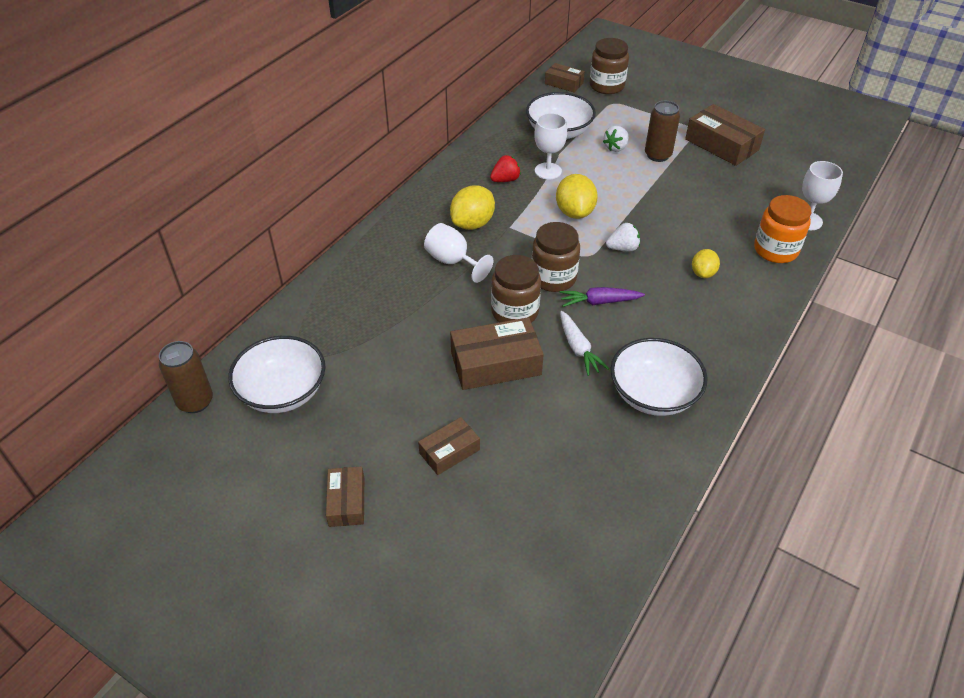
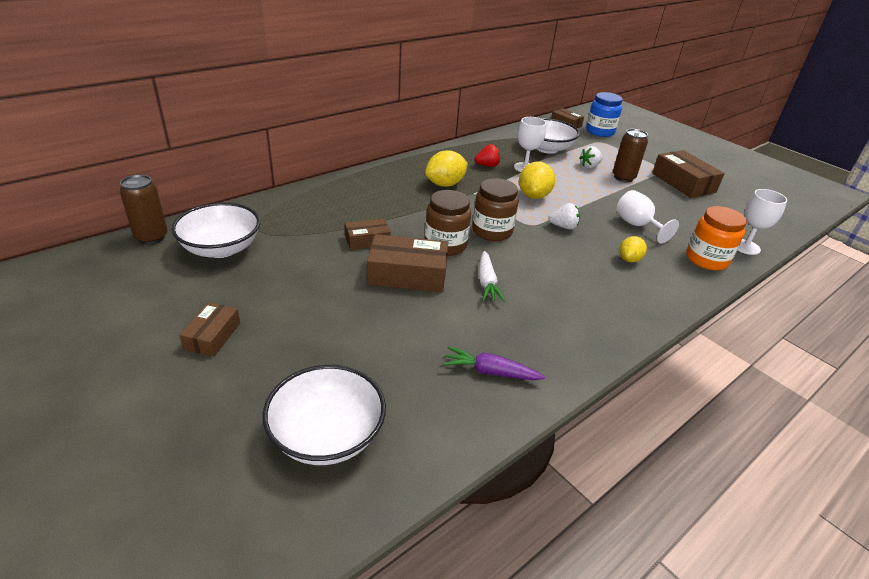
camera: 15 degrees right, 10 degrees down
(449, 451) = (326, 325): brown box -> brown box (367, 240)
(453, 261) = (414, 202): white goblet -> white goblet (637, 225)
(599, 302) = (524, 256): purple carrot -> purple carrot (490, 372)
(606, 86) = (600, 132): brown jar -> blue jar
(653, 394) = (539, 333): white bowl -> white bowl (327, 435)

